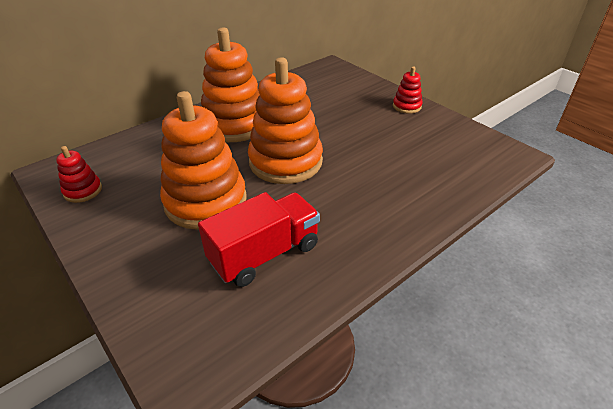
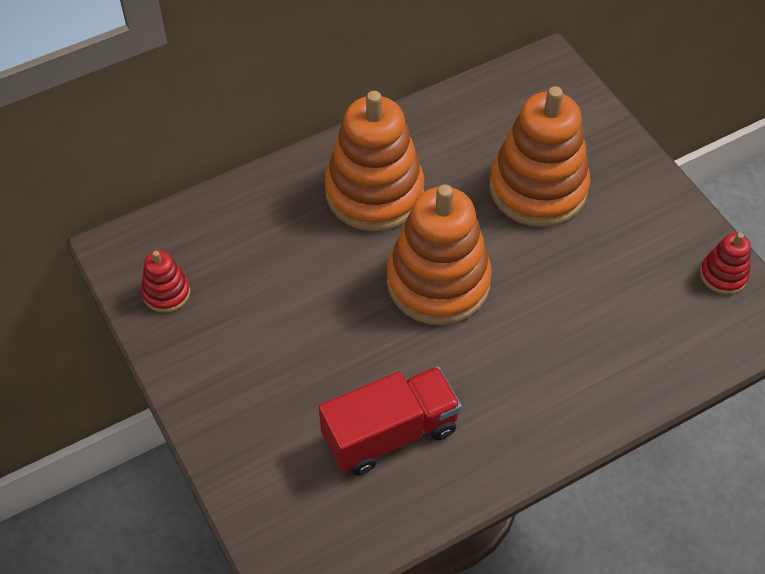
camera: 10 degrees right, 15 degrees up
(206, 201) = (324, 338): orange stacking toy -> orange stacking toy (538, 188)
(407, 106) = (646, 191): red stacking toy -> red stacking toy (723, 275)

